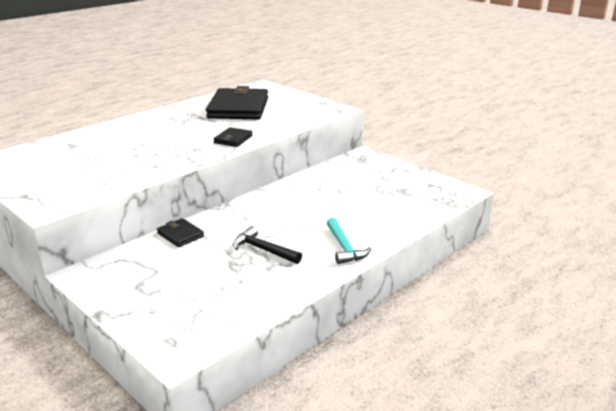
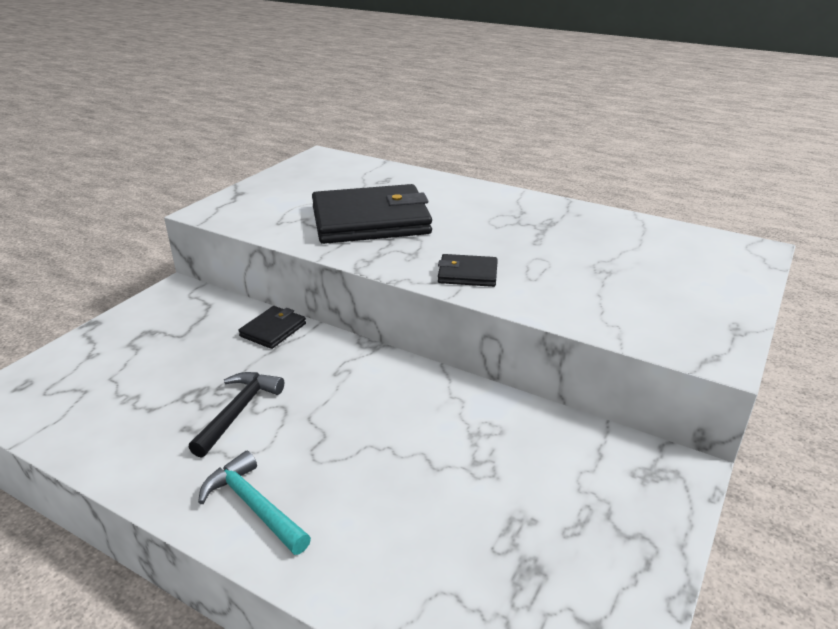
camera: 75 degrees right, 5 degrees up
(238, 108) = (610, 251): black wallet -> black wallet (370, 220)
(344, 247) = (253, 506): turquoise hammer -> turquoise hammer turned 75 degrees clockwise

